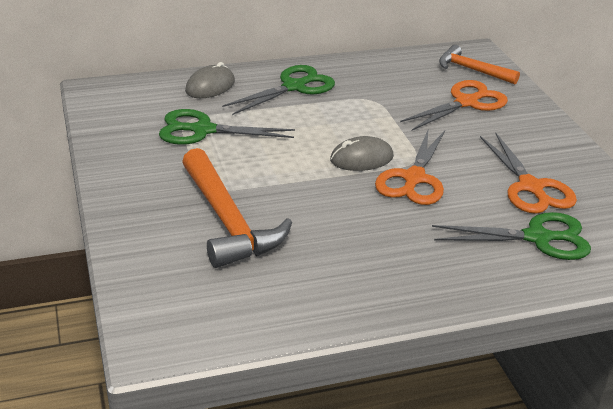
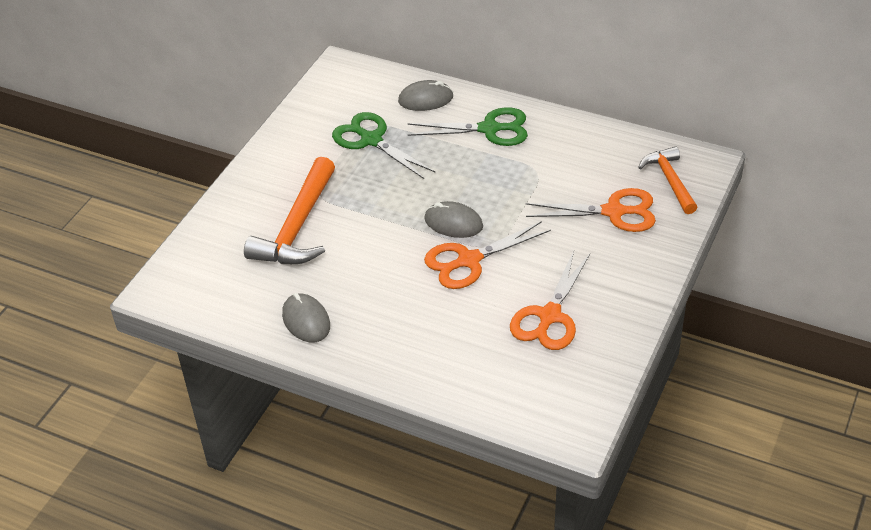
camera: 45 degrees right, 10 degrees up
(345, 291) = (306, 320): none -> grey mouse
(537, 238) = (490, 359): green scissors -> none

